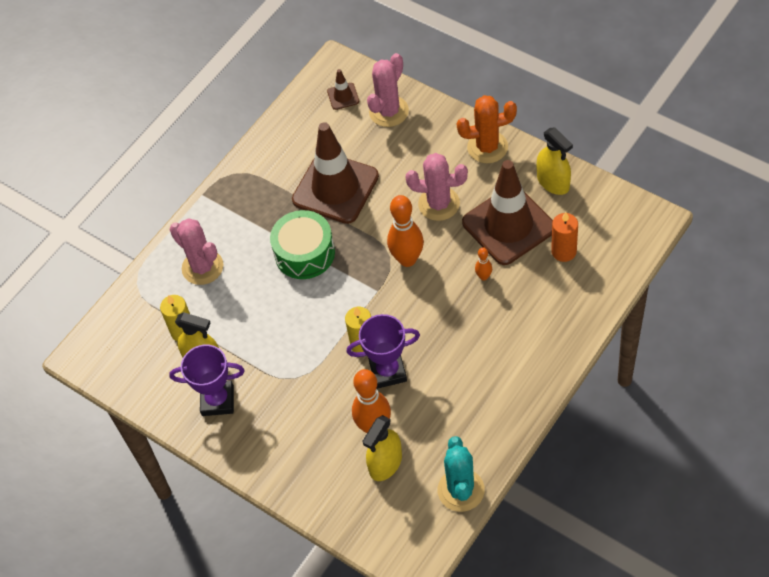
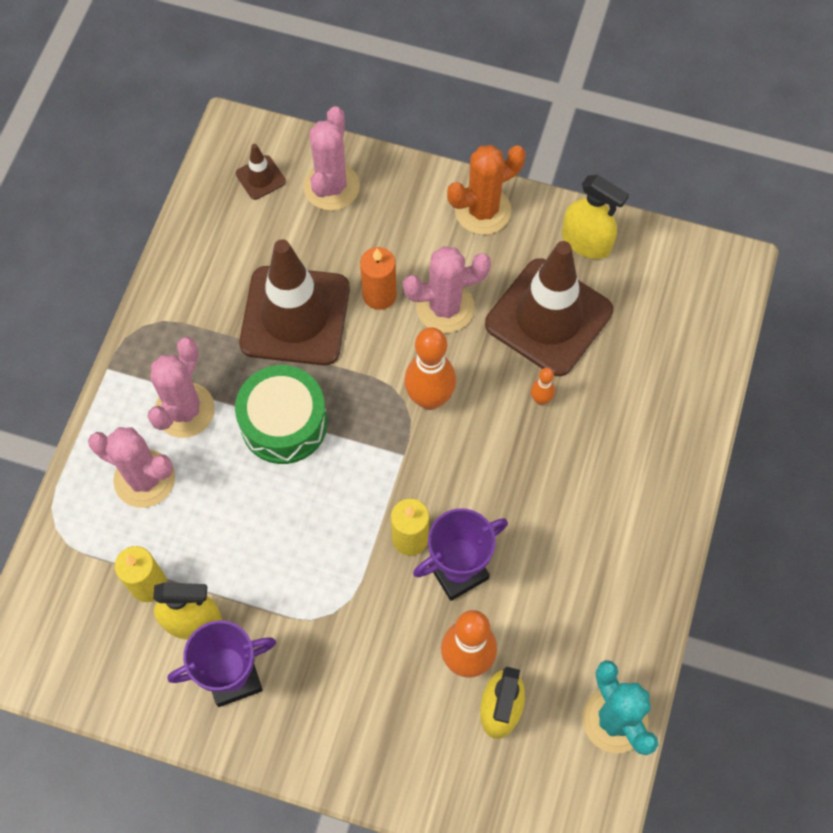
camera: 25 degrees left, 10 degrees up
(243, 231) = (185, 410): none -> pink cactus
(564, 251) = (633, 338): orange candle -> orange candle (379, 295)

